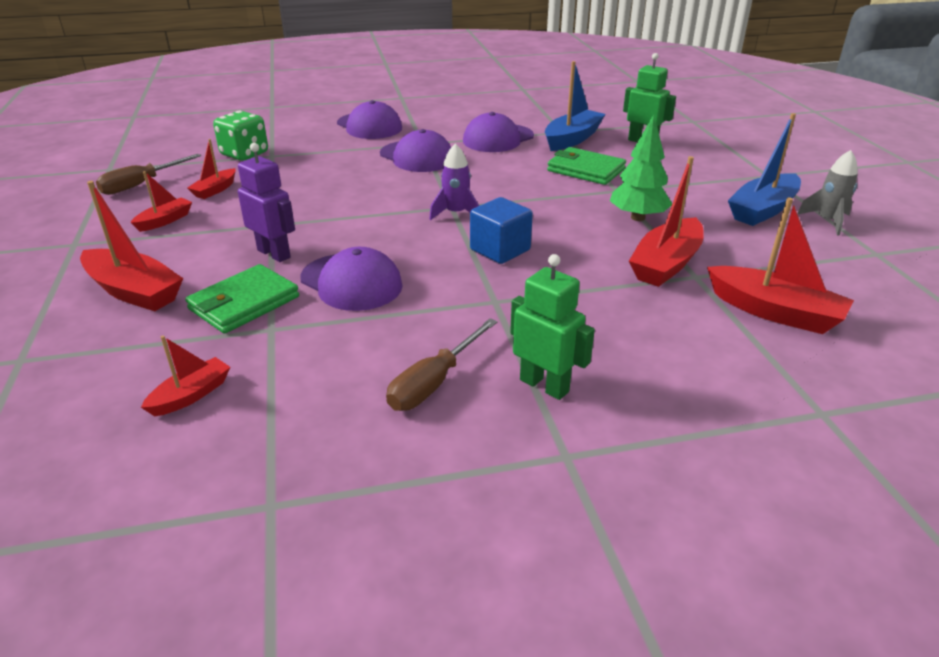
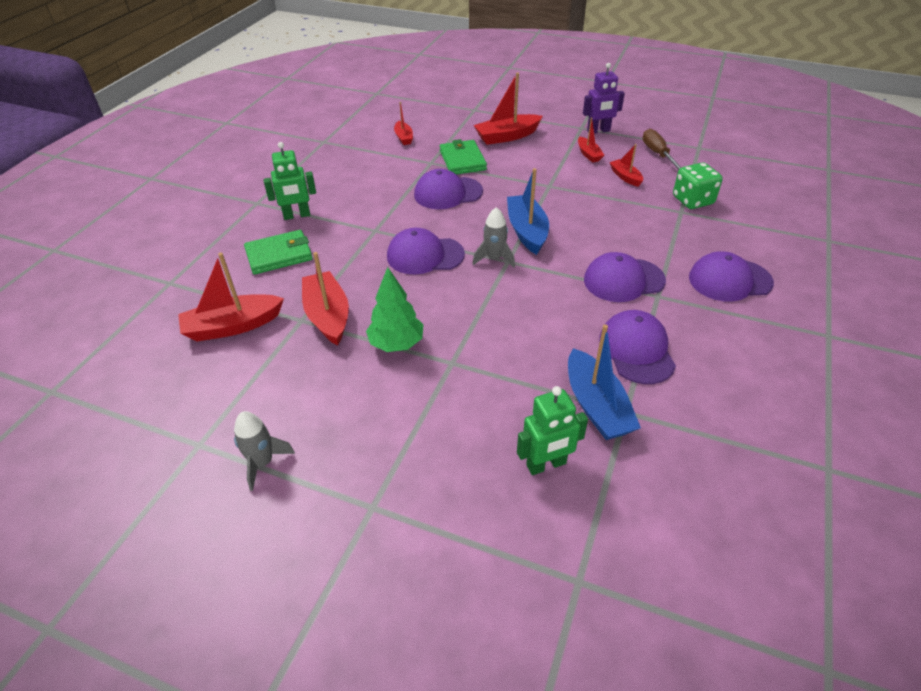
camera: 125 degrees right, 10 degrees up
(274, 253) = (508, 178): purple robot -> purple robot (598, 131)
(434, 382) = (338, 189): brown screwdriver -> none
(456, 213) = (494, 258): purple rocket -> grey rocket
(500, 250) = (425, 255): blue cube -> purple cap
(585, 170) = (509, 368): green wallet -> green wallet (279, 255)
(762, 210) = (325, 433): blue boat -> blue boat (527, 231)

